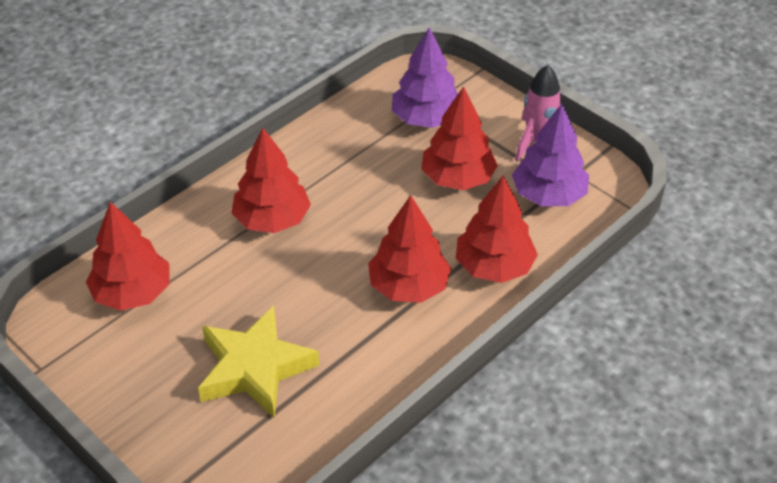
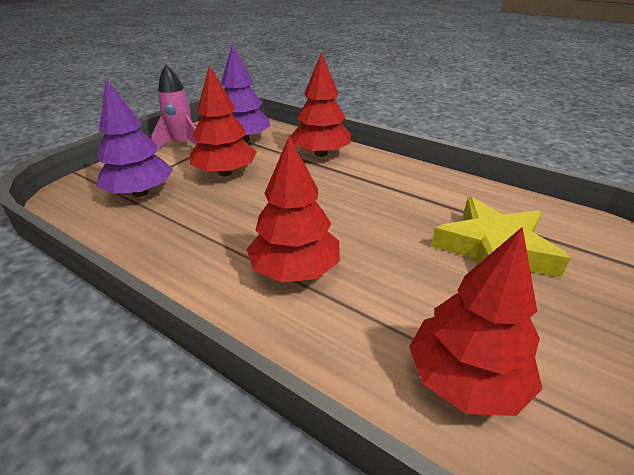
camera: 100 degrees left, 10 degrees down
(409, 286) = (355, 183): red tree -> none

